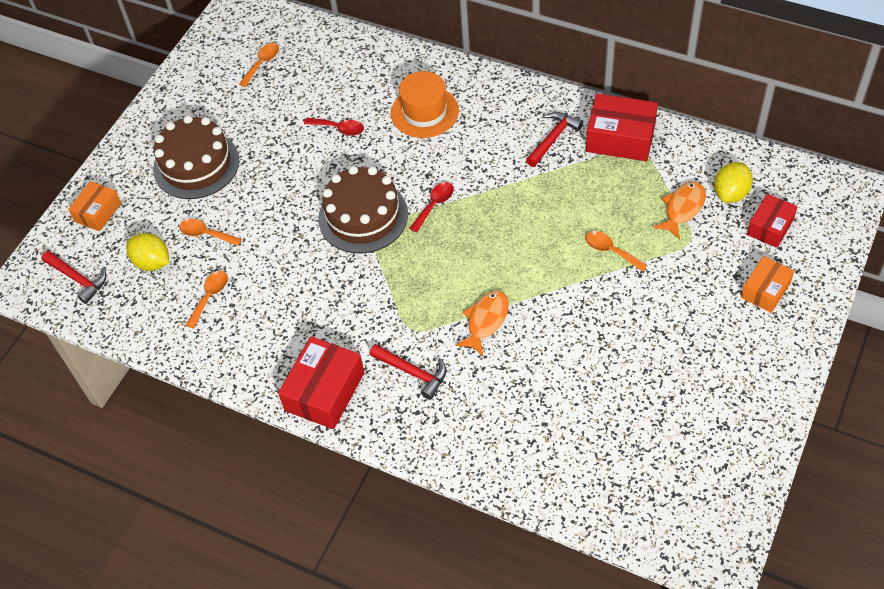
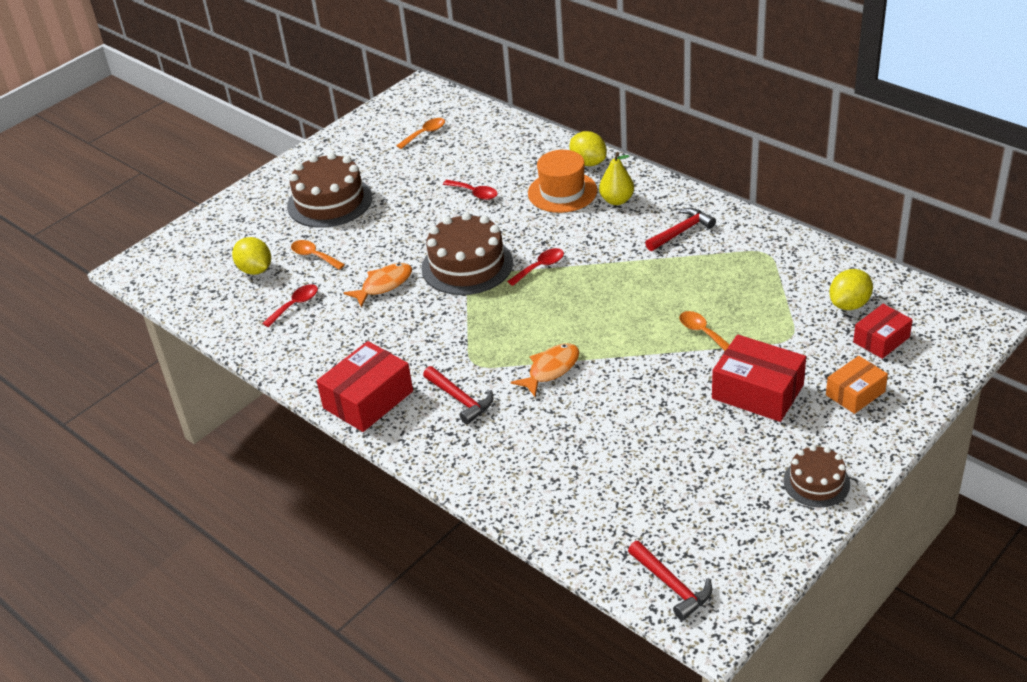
camera: 15 degrees right, 15 degrees down
(77, 279) = (183, 272): red hammer -> red hammer (671, 585)
(98, 212) = (225, 224): orange box -> none
(210, 296) = (295, 305): orange spoon -> red spoon
(437, 72) = (588, 162): none -> yellow lemon
(480, 113) = (617, 200): none -> yellow pear
(620, 138) = (750, 241): red box -> red box (757, 392)
(682, 209) = (792, 309): orange fish -> orange fish (384, 285)
(761, 393) = (816, 482): none -> brown cake

